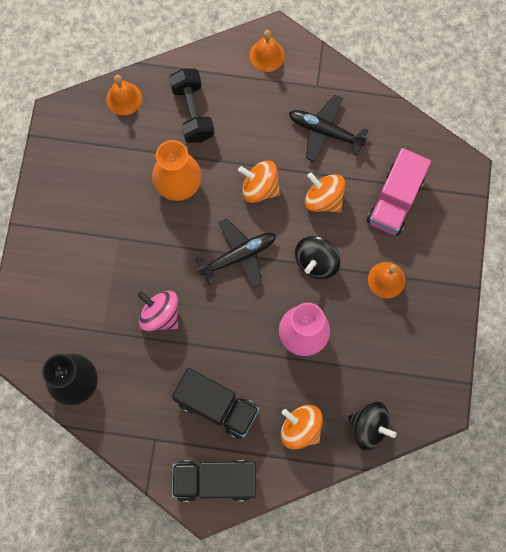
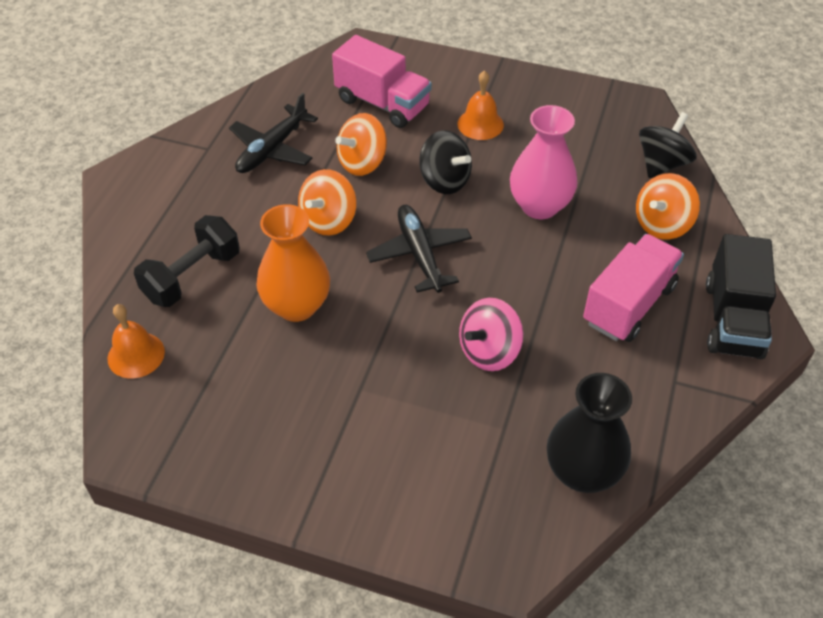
camera: 80 degrees left, 25 degrees down
(192, 112) = (192, 276): black dumbbell -> black dumbbell turned 45 degrees counterclockwise
(217, 406) = (628, 304): black truck -> pink truck
(266, 55) = (142, 189): orange bell -> none

